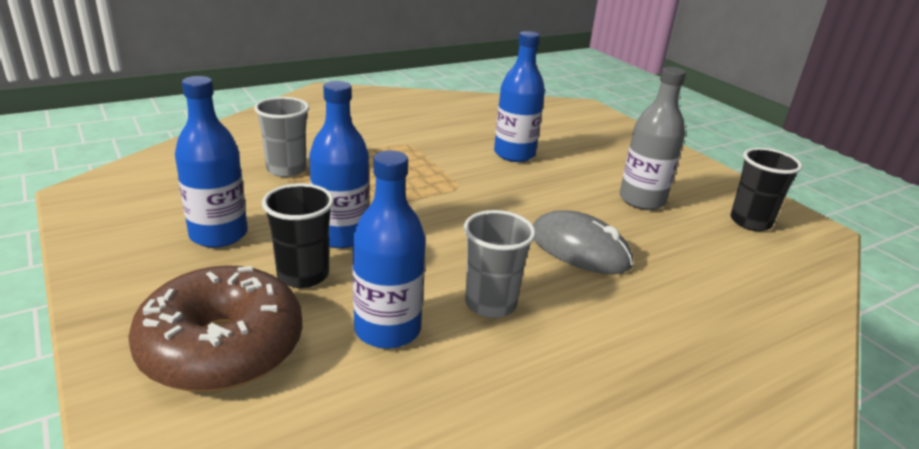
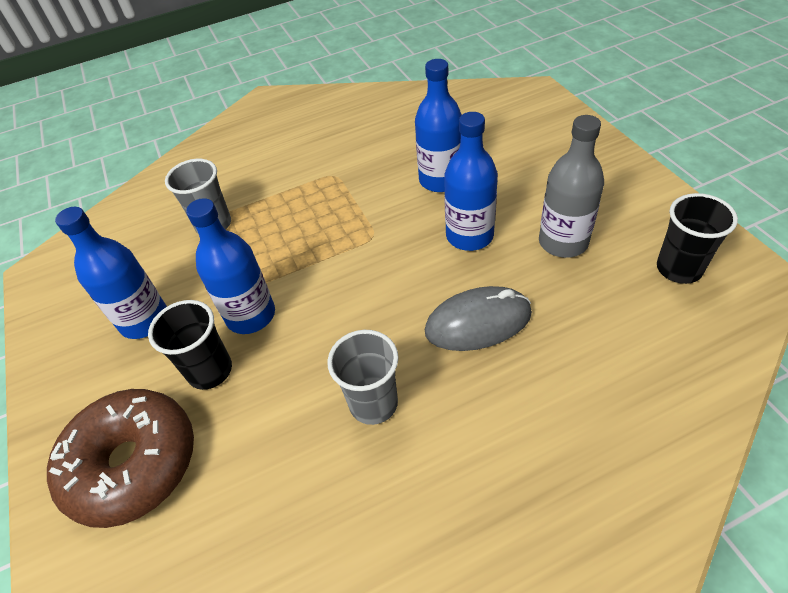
camera: 15 degrees right, 20 degrees up
(387, 329) = (273, 440): blue bottle -> blue bottle (469, 236)
(579, 249) = (478, 322): grey mouse -> grey mouse turned 60 degrees counterclockwise

